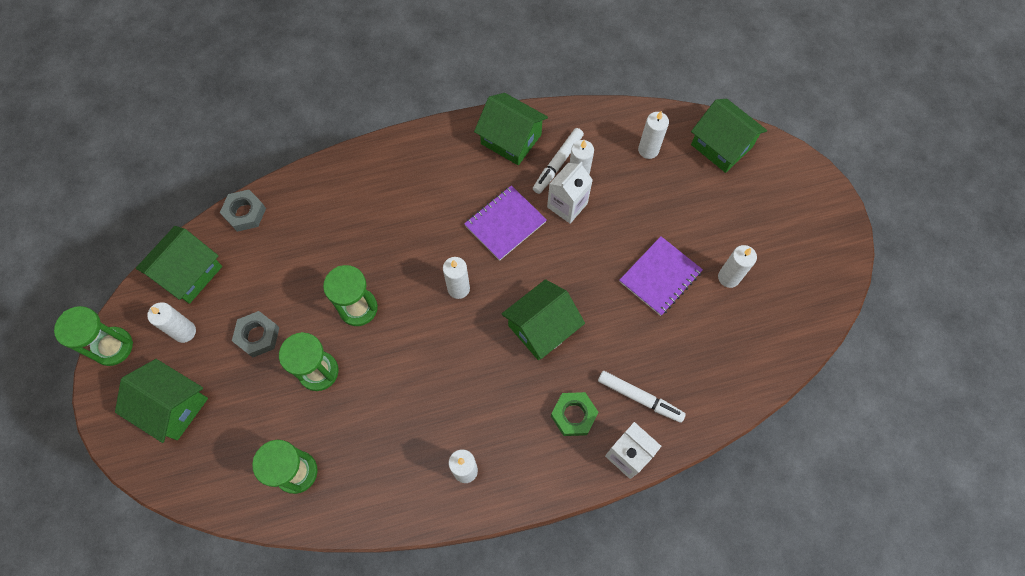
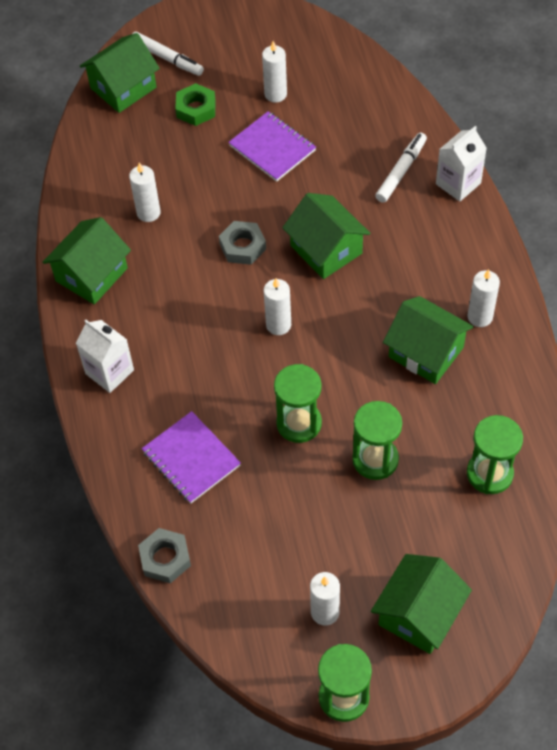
camera: 85 degrees left, 10 degrees down
(189, 273) = (246, 616): green house -> green house (426, 352)
(257, 336) = (331, 528): grey nut -> grey nut (243, 246)
(505, 224) = (201, 281): purple notebook -> purple notebook (191, 459)
(557, 163) = (129, 231): white marker -> white marker (167, 58)
(567, 205) = (183, 223): white carton -> white carton (109, 372)
(573, 415) = (420, 225): green nut -> green nut (196, 109)
(648, 150) = (121, 149): white candle -> none

